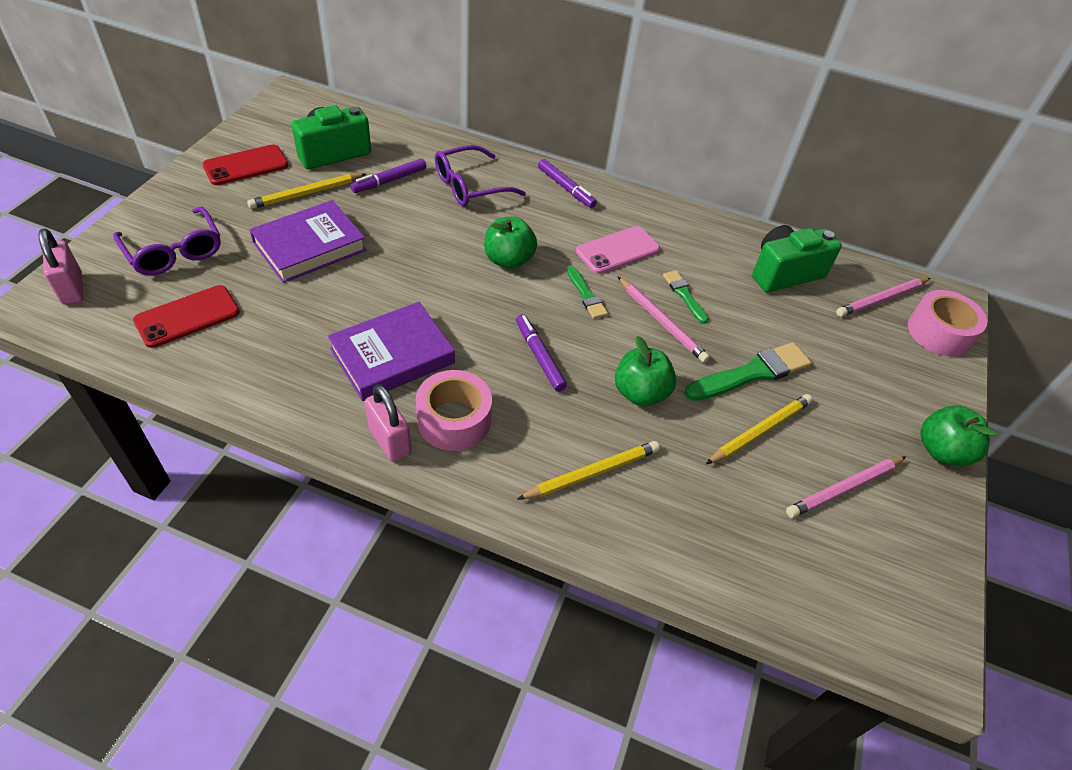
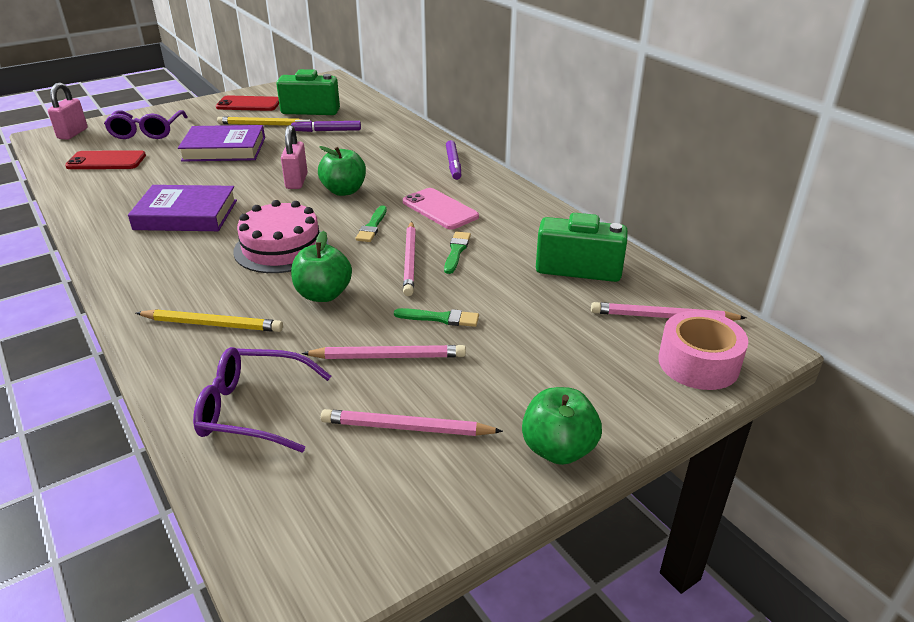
camera: 40 degrees right, 15 degrees down
(389, 441) = (115, 255): pink padlock -> pink padlock (296, 181)
(454, 420) = (170, 259): pink tape -> none
(470, 186) = (379, 146): purple glasses -> purple glasses (253, 409)
(539, 356) = (281, 248): purple marker -> pink cake
(617, 250) = (440, 209): pink phone -> pink phone turned 45 degrees clockwise
(752, 373) = (440, 318): green brush -> green brush, size x0.56
(760, 431) = (388, 356): yellow pencil -> pink pencil

